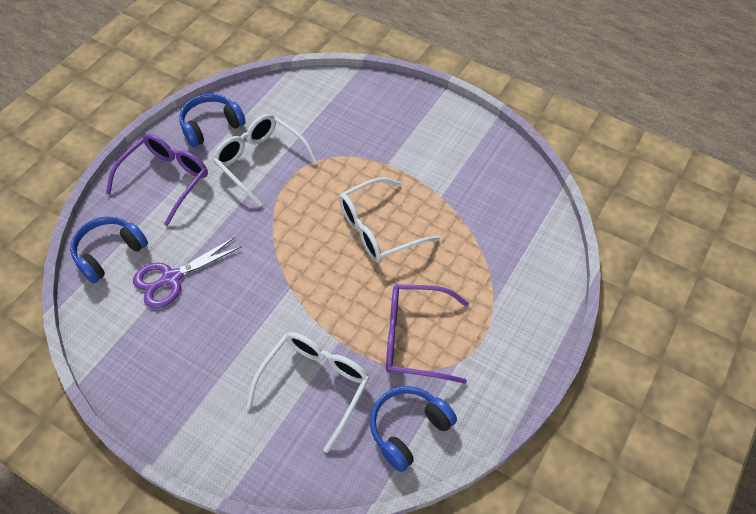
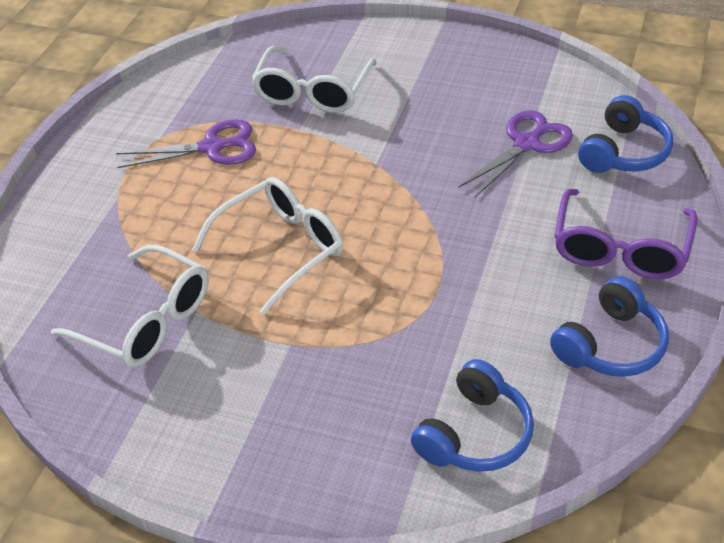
camera: 170 degrees right, 10 degrees down
(260, 161) = (495, 305): white glasses -> white glasses (147, 321)
(408, 429) = (207, 81): blue headphones -> blue headphones (475, 434)
(414, 338) = (212, 147): purple glasses -> purple scissors

